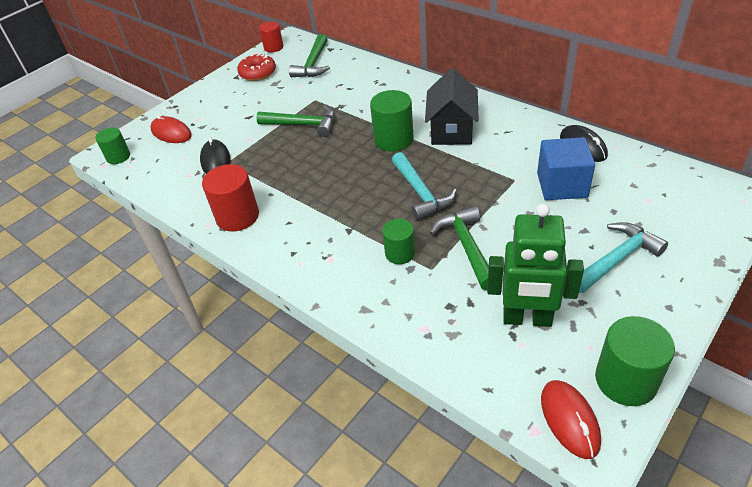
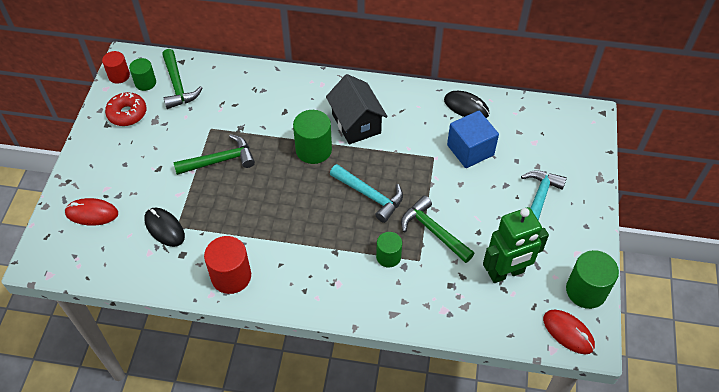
camera: 35 degrees left, 10 degrees up
(118, 157) = (58, 259): green cylinder -> green cylinder (145, 83)

